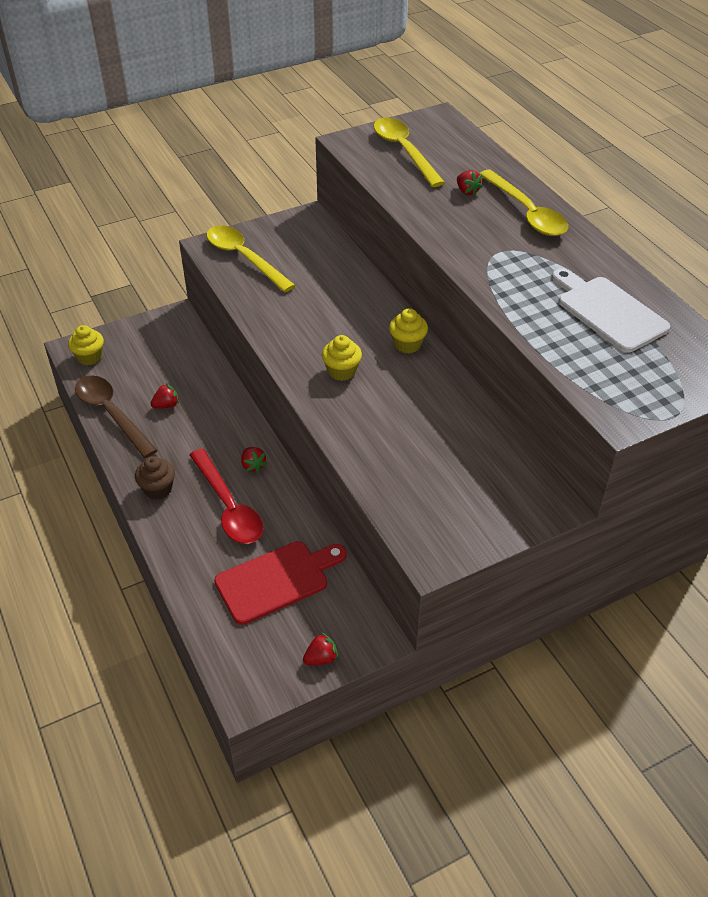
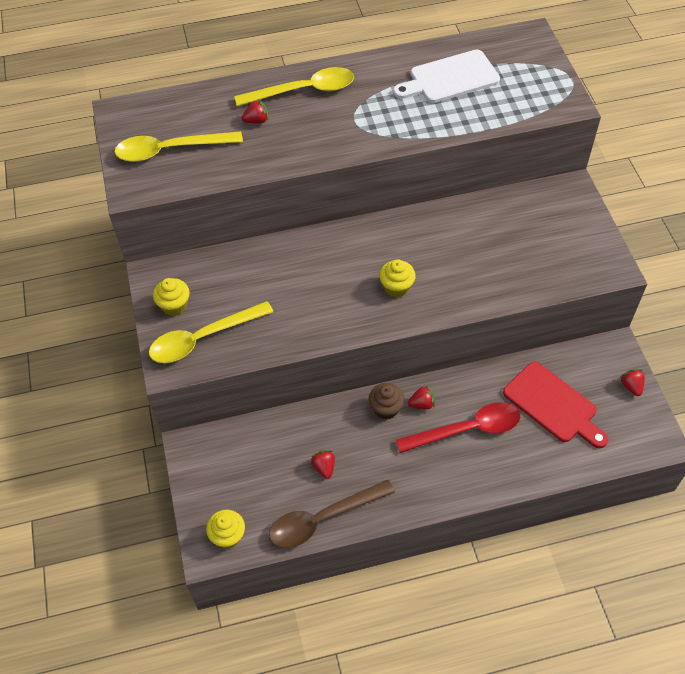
camera: 75 degrees left, 10 degrees up
(158, 489) = (435, 484): brown cupcake -> brown cupcake (386, 408)
(276, 580) = (553, 405): red cutting board -> red cutting board turned 150 degrees clockwise
(407, 344) = (373, 235): yellow cupcake -> yellow cupcake (174, 305)

